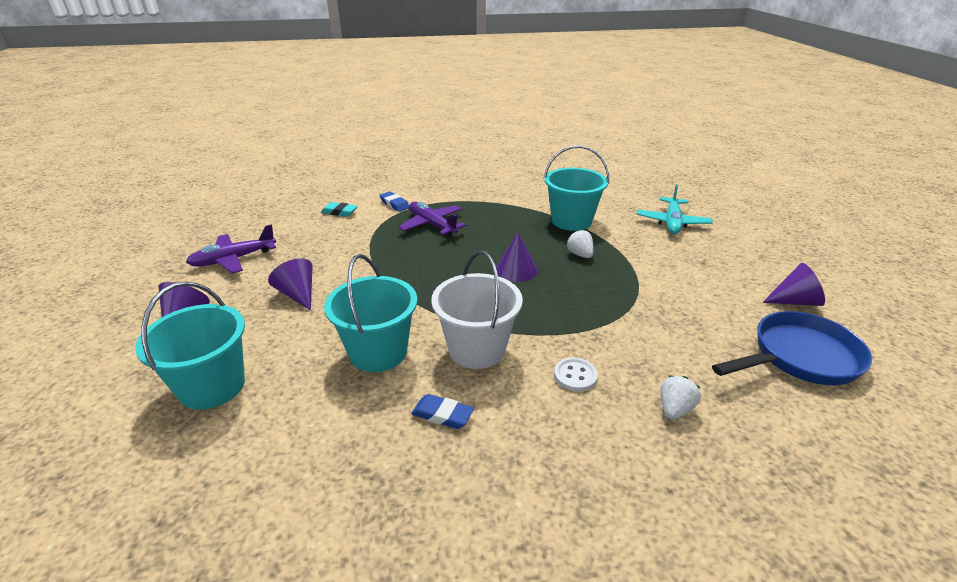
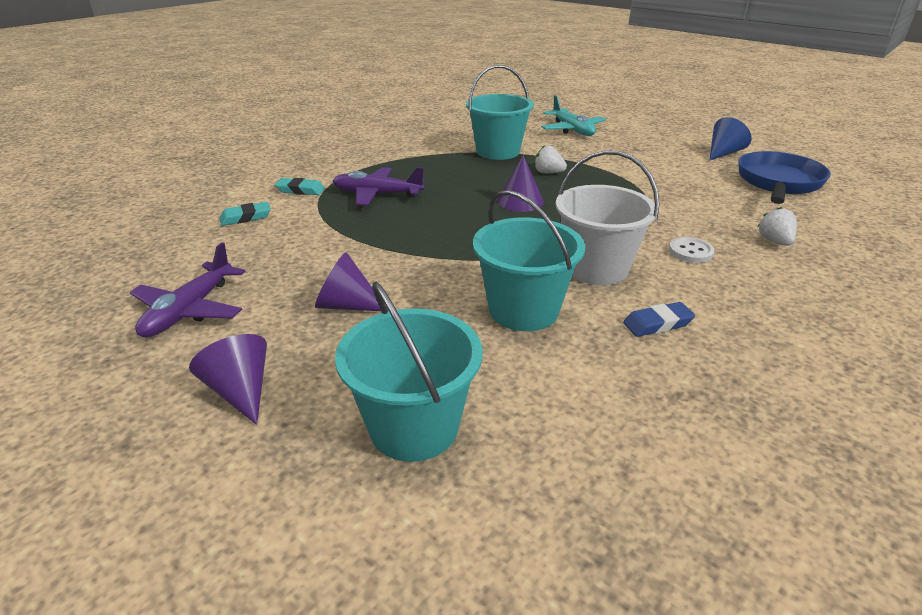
camera: 40 degrees left, 0 degrees up
(394, 204) = (300, 190): blue eraser -> turquoise eraser
(794, 301) = (723, 153): purple cone -> blue cone

